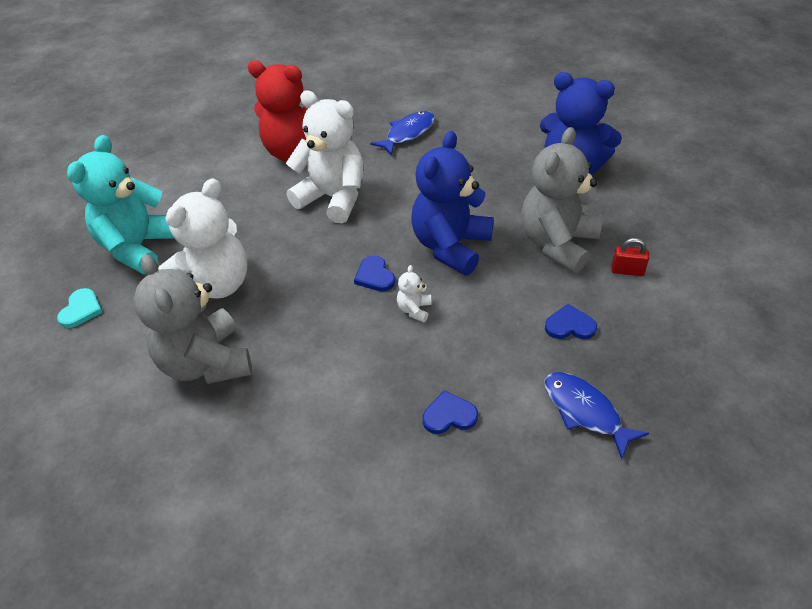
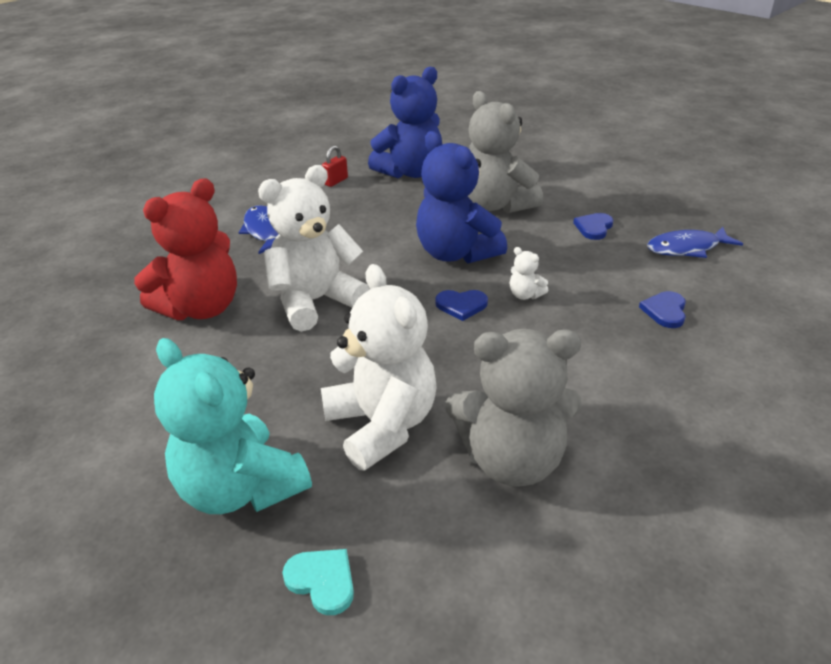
camera: 65 degrees left, 10 degrees down
(627, 271) = (551, 188): red padlock -> red padlock (336, 181)

